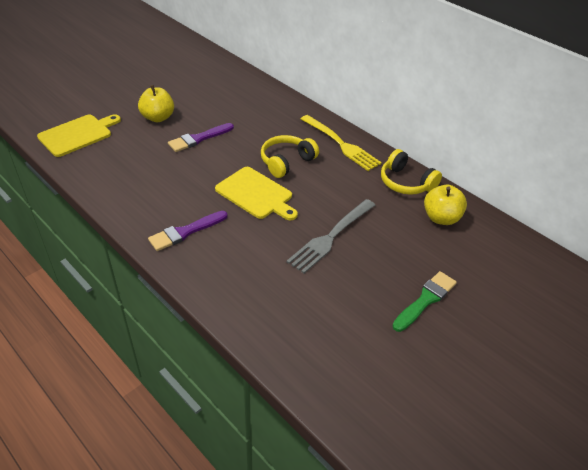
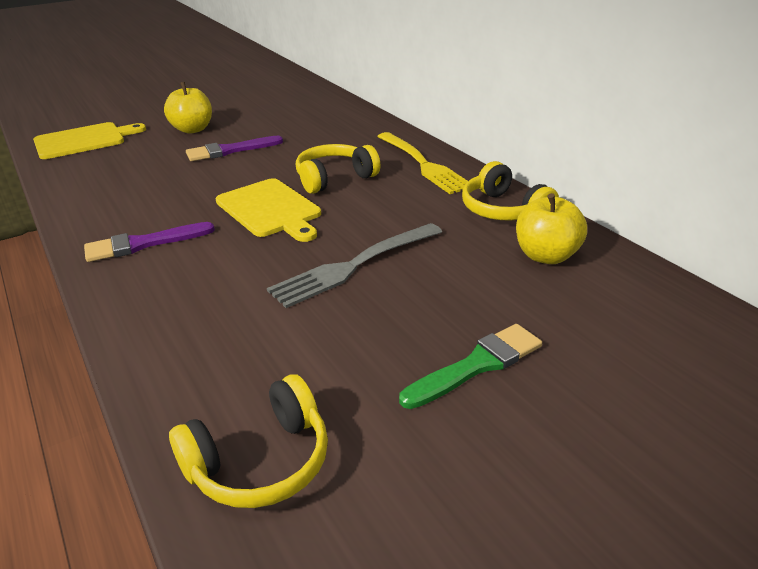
camera: 15 degrees right, 10 degrees down
(336, 373) = (260, 462): none -> yellow headphones

